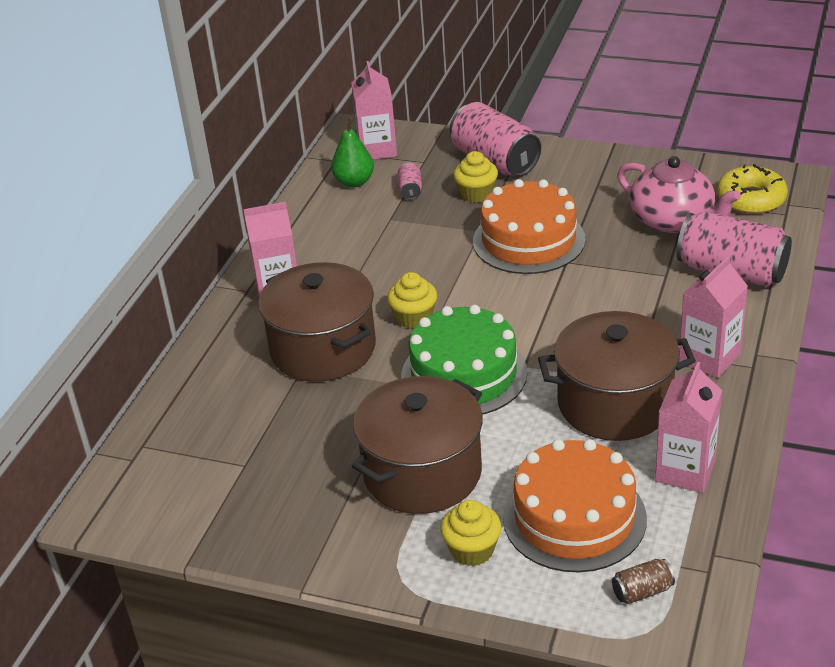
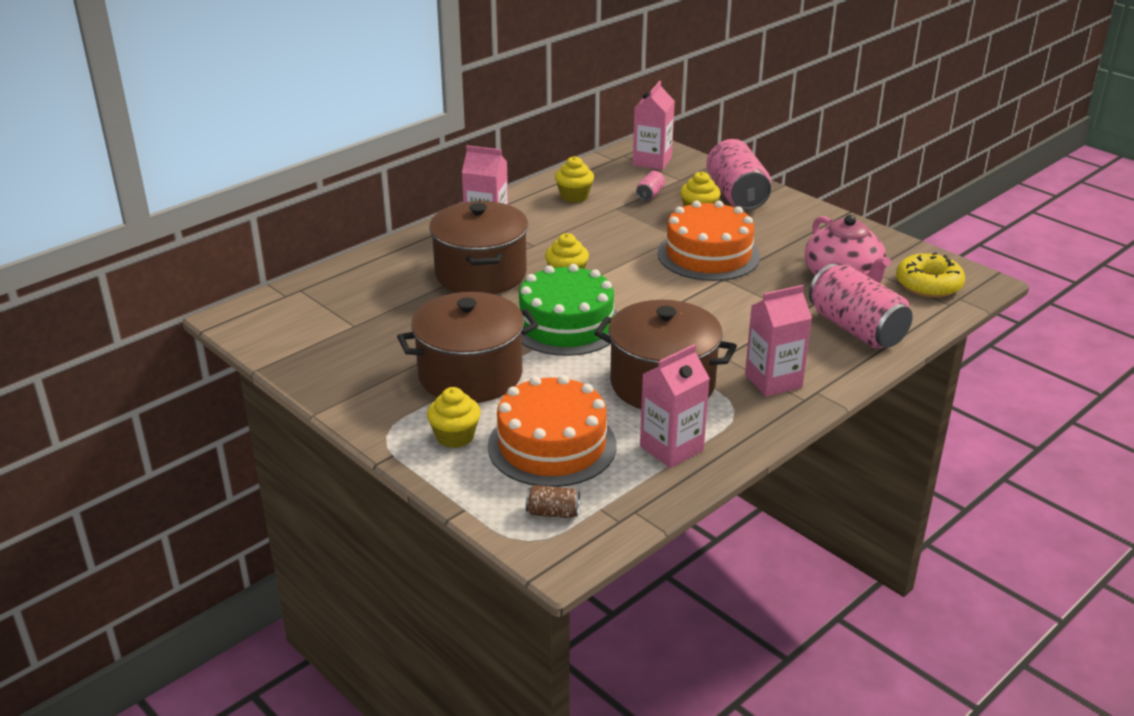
camera: 25 degrees right, 5 degrees down
(335, 219) = (574, 196): none -> yellow cupcake
(354, 182) = (613, 177): green pear -> none

